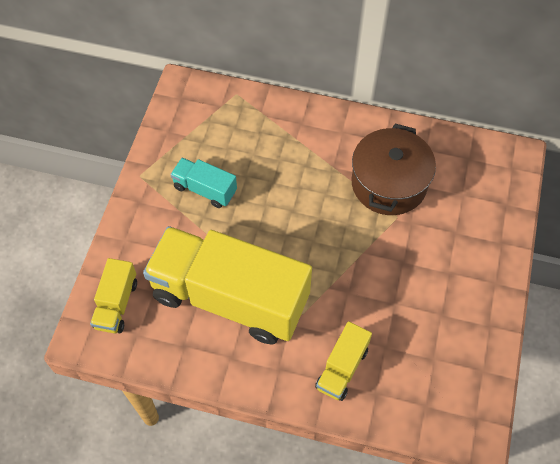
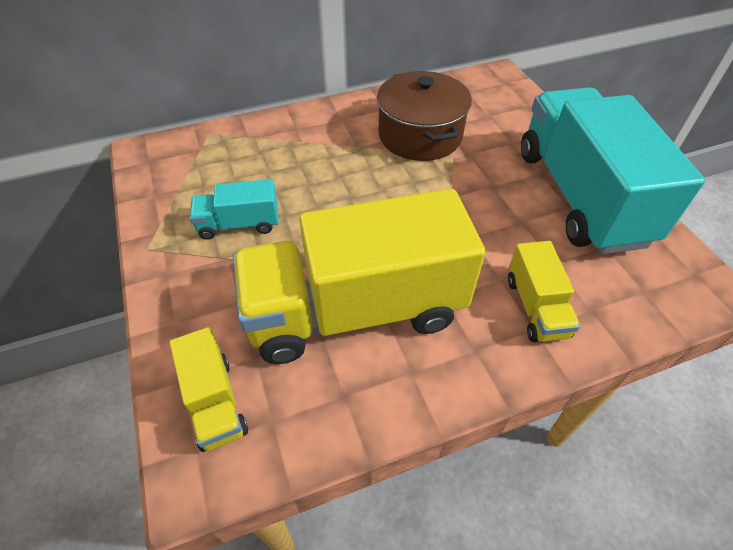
camera: 35 degrees left, 10 degrees down
(459, 310) = (580, 196): none -> turquoise truck

